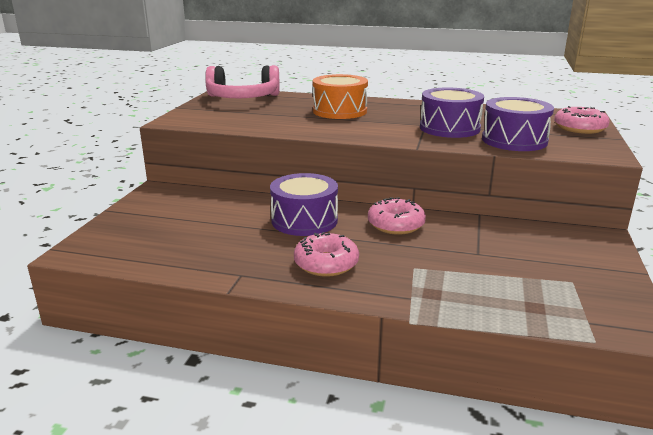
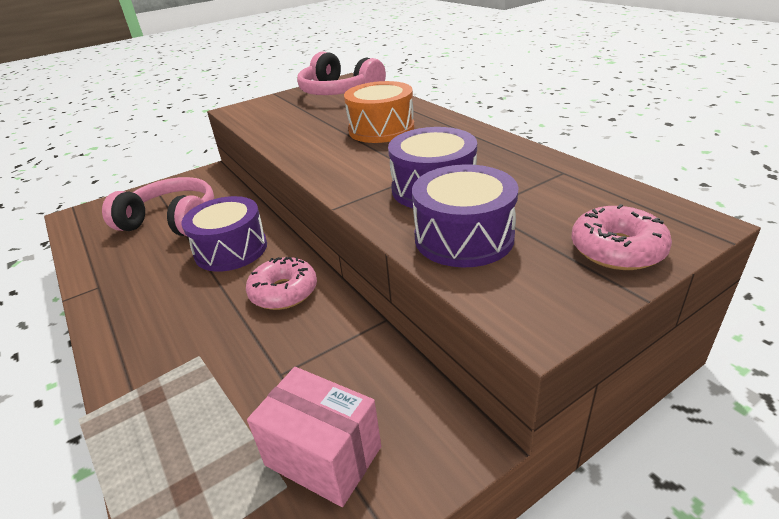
camera: 45 degrees right, 10 degrees up
(206, 223) = (172, 221): none -> pink headphones
(326, 264) = (156, 308): pink donut -> none
(564, 266) = (323, 456): none -> pink box

